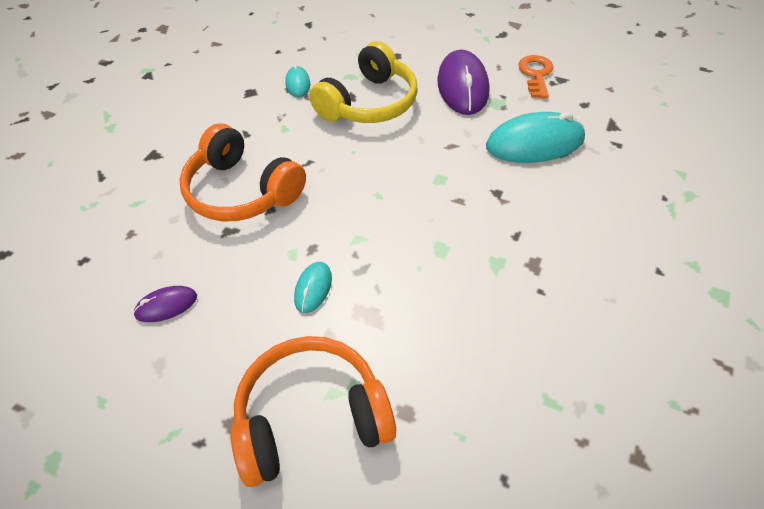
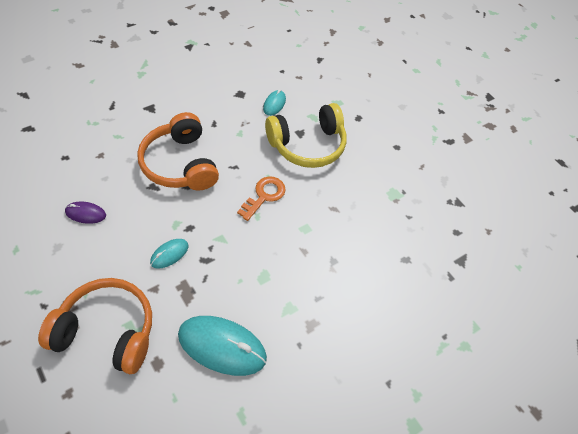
camera: 25 degrees right, 5 degrees up
(462, 86) = (381, 168): purple mouse -> none
(534, 143) = (392, 240): turquoise mouse -> turquoise mouse (222, 346)
(536, 74) = (443, 188): orange key -> orange key (264, 196)

